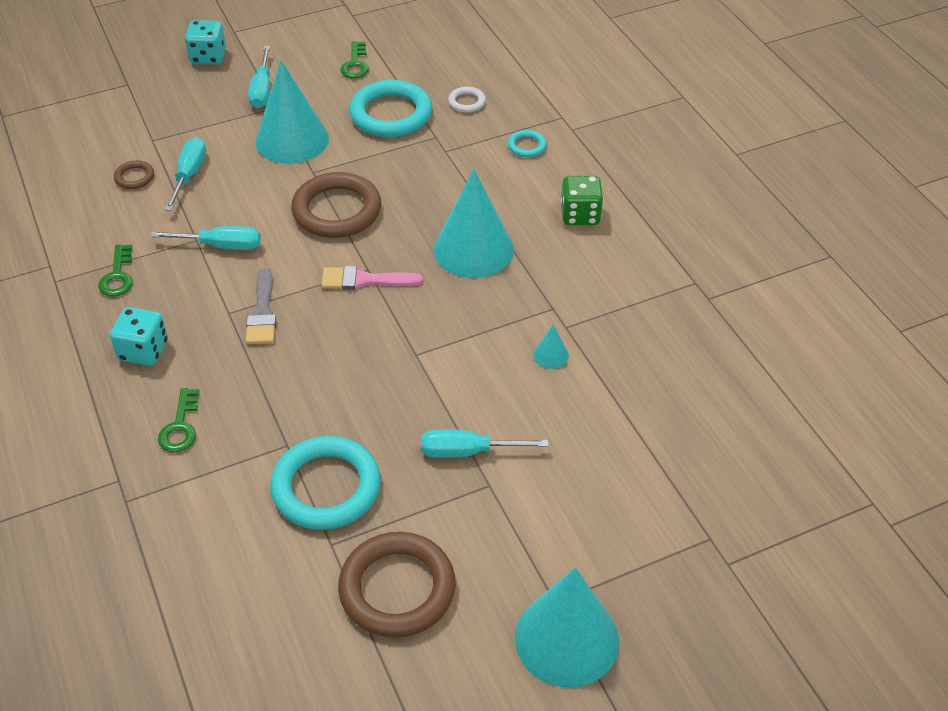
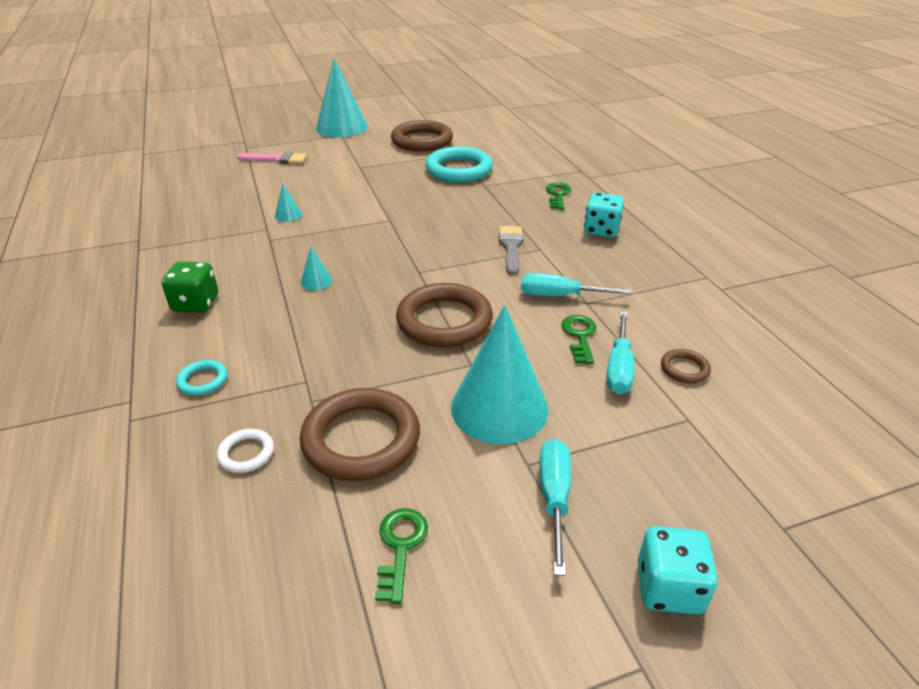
camera: 175 degrees left, 10 degrees down
(118, 276) = (649, 277): green key -> green key (580, 336)
(364, 280) = (423, 264): pink brush -> pink brush (277, 159)
(391, 114) = (361, 439): turquoise ring -> brown ring
(468, 451) = (367, 178): turquoise screwdriver -> none
(473, 249) = (316, 281): turquoise cone -> turquoise cone, size x0.41

